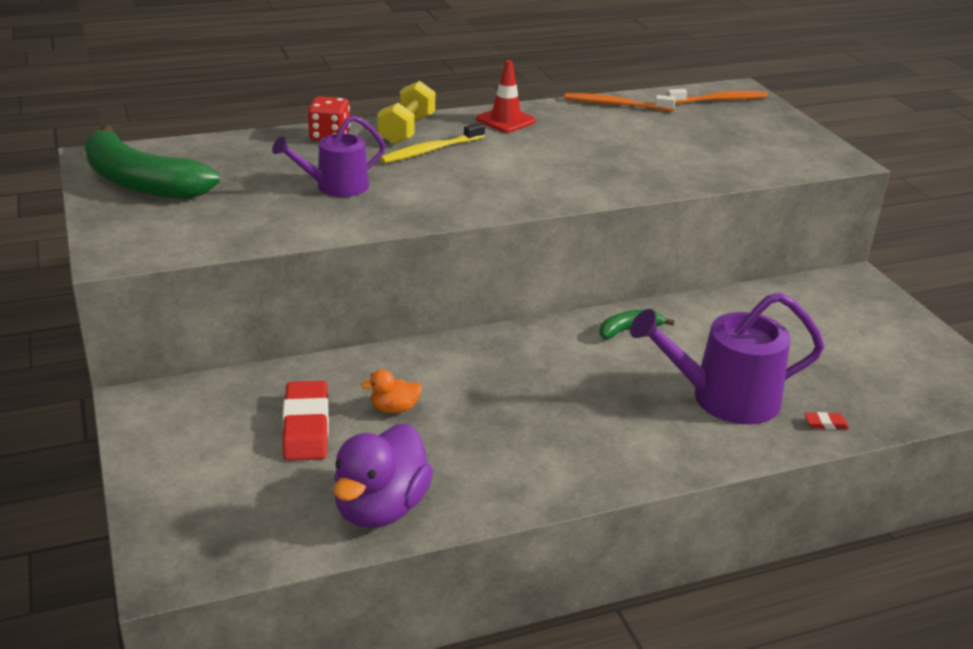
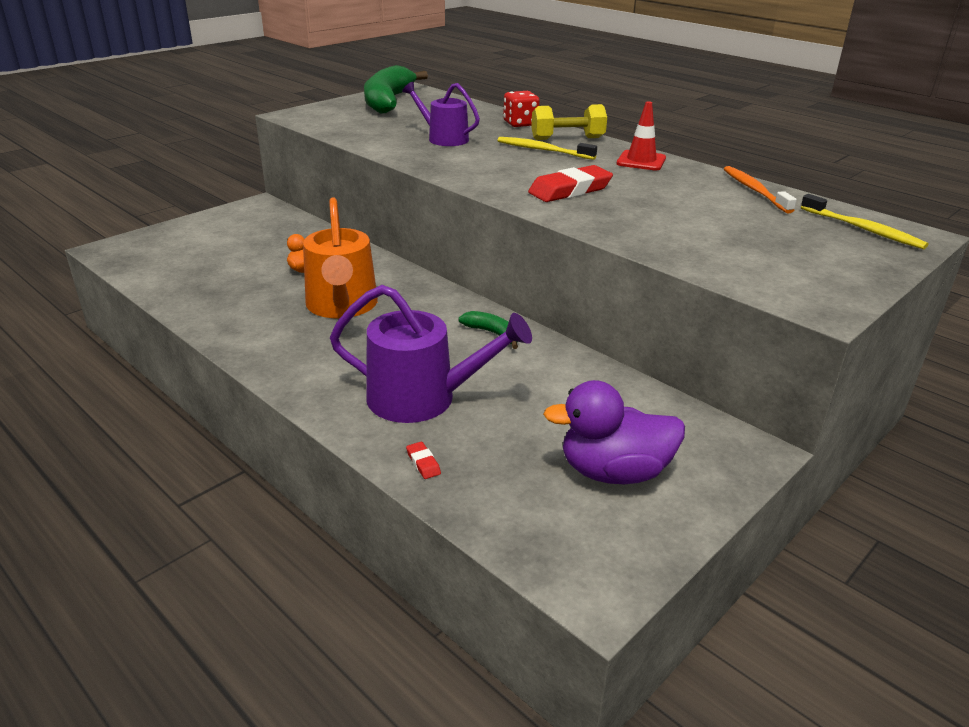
camera: 65 degrees right, 0 degrees up
(306, 426) = (264, 250): red eraser -> red eraser (570, 190)
(381, 508) = (188, 290): purple duck -> purple duck (614, 472)
(510, 401) = (342, 306): none -> orange watering can
(719, 100) = (863, 229): orange toothbrush -> yellow toothbrush
(724, 398) = (422, 398): purple watering can -> purple watering can turned 135 degrees clockwise

